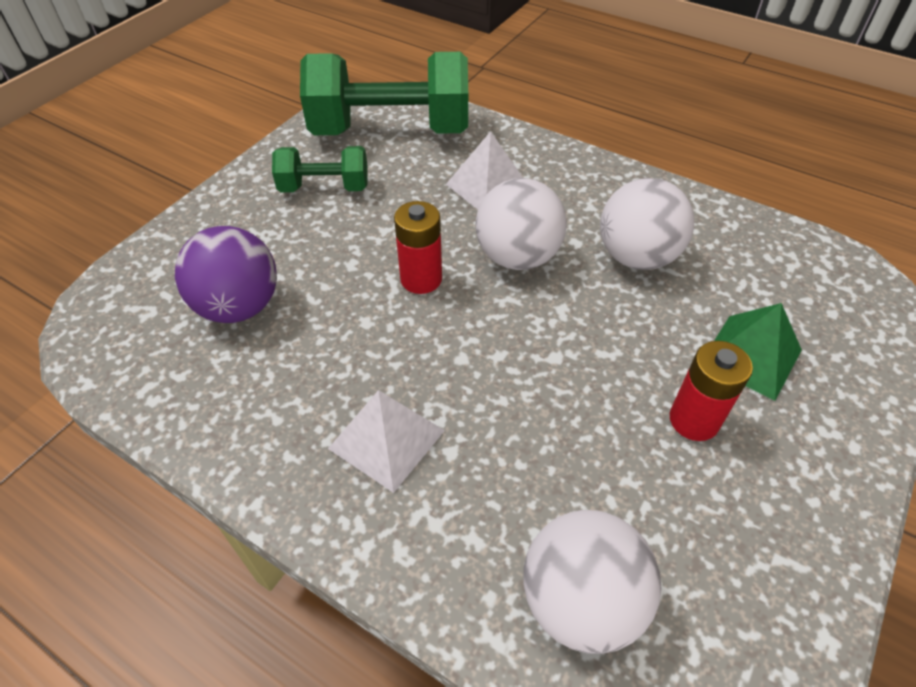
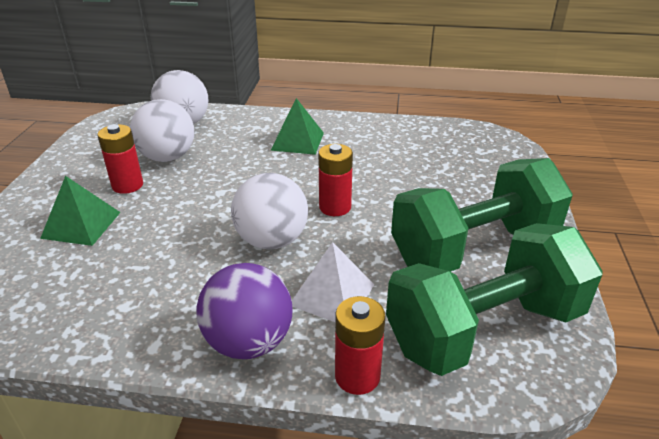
camera: 155 degrees right, 15 degrees down
(239, 306) = (433, 165): purple ball -> purple ball (249, 342)
(324, 188) = (474, 248): green dumbbell -> green dumbbell, size x1.93
(387, 439) = (297, 141): white pyramid -> green pyramid
(505, 131) = (357, 376): none -> red battery
(636, 257) = (169, 269): white ball -> white ball (167, 157)

